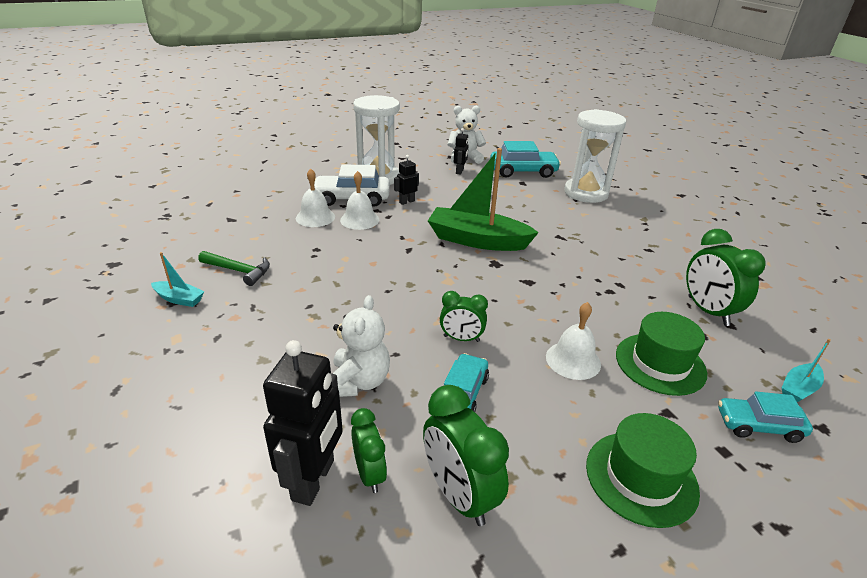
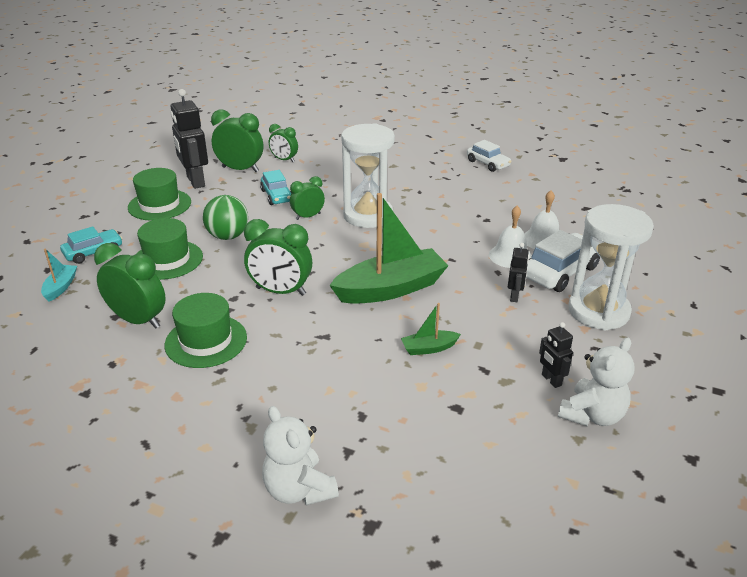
camera: 140 degrees right, 0 degrees up
(179, 299) = (488, 164): turquoise boat -> white car
(239, 271) = (496, 186): green hammer -> none
(314, 480) = (303, 151): black robot -> black robot (195, 181)
(358, 382) = (334, 178): white teddy bear -> white teddy bear (299, 490)
(501, 205) = (429, 348): none -> green boat
(523, 171) = (486, 437): turquoise car -> none
(564, 277) = (280, 291): none -> green clock
(573, 360) = (228, 236): white bell -> green ball
(585, 193) = (360, 438): white hourglass -> white hourglass (368, 215)
(651, 270) = (206, 341): none -> green hat

